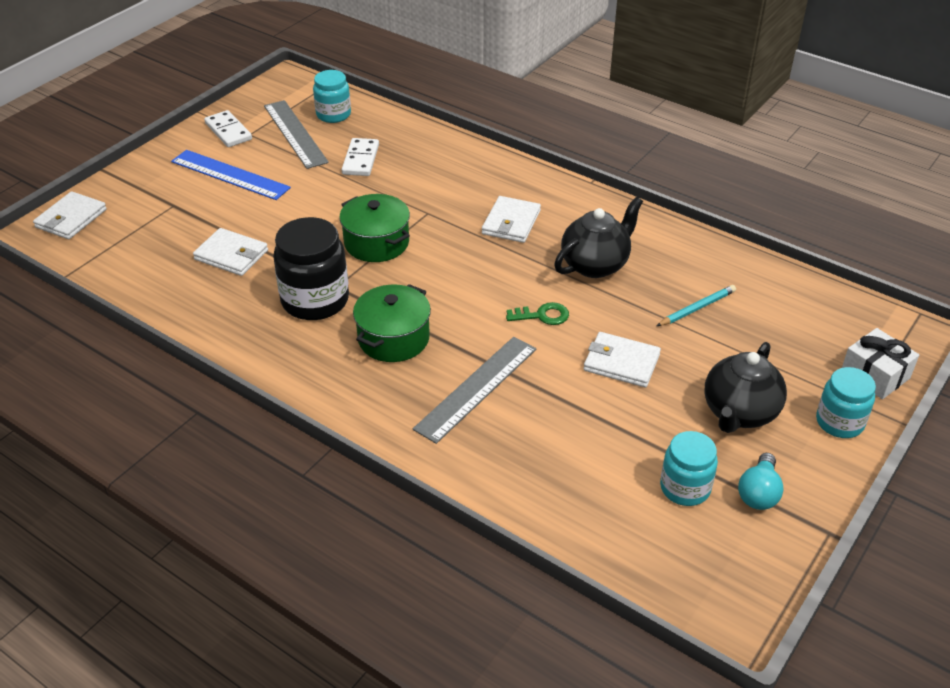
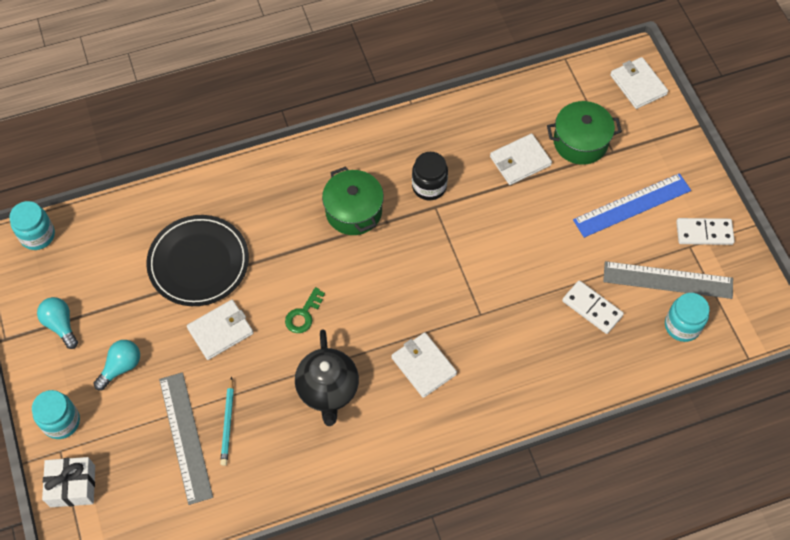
camera: 125 degrees right, 20 degrees up
(315, 300) = (429, 186): black jar -> black jar, size x0.63
(376, 243) = (467, 258): green pot -> green pot (580, 142)
(476, 388) = (270, 231): grey ruler -> grey ruler (185, 437)
(569, 423) = (198, 263): none -> black plate
(685, 488) = (99, 288): turquoise jar -> turquoise jar (37, 235)
(739, 413) = (121, 367): black teapot -> turquoise light bulb

